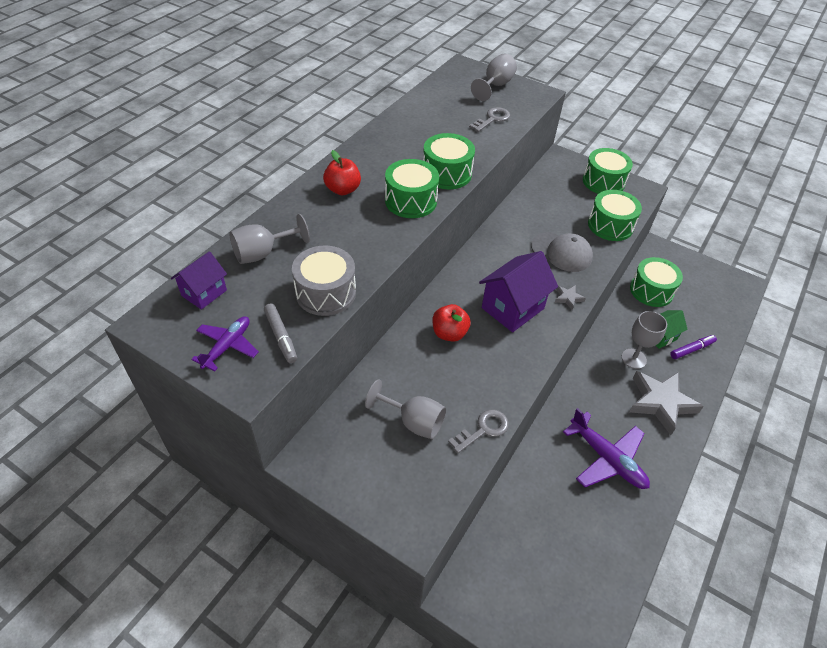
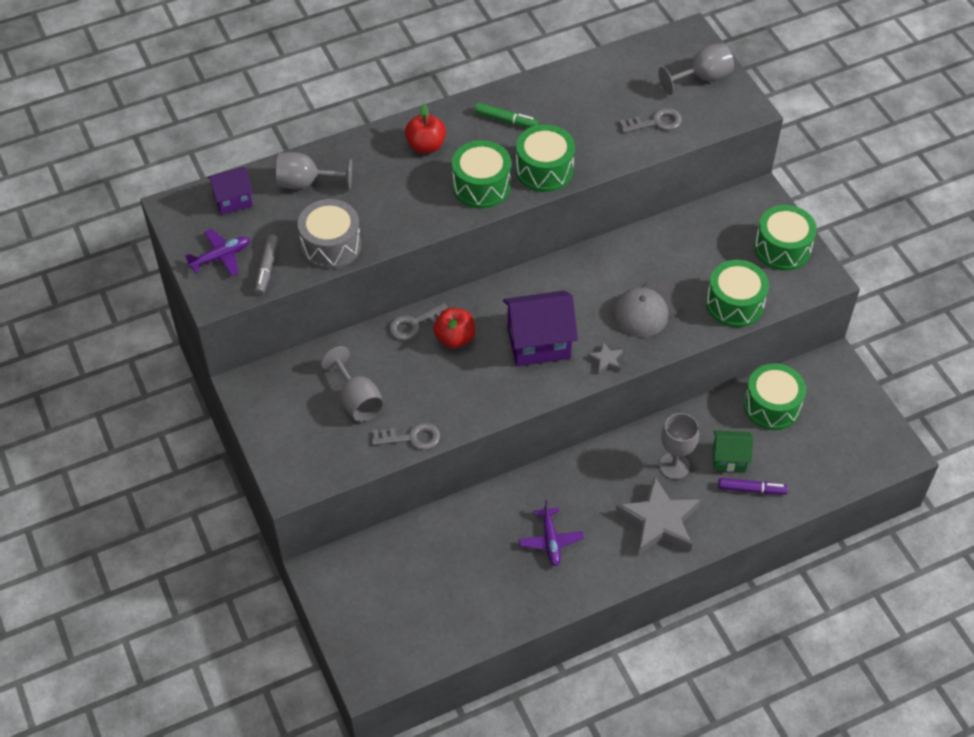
camera: 35 degrees right, 5 degrees up
(389, 152) = (506, 120): none -> green marker
(409, 337) = (414, 324): none -> grey key
(561, 252) = (647, 309): grey cap -> grey cap turned 75 degrees clockwise
(607, 459) = (550, 541): purple plane -> purple plane, size x0.61

